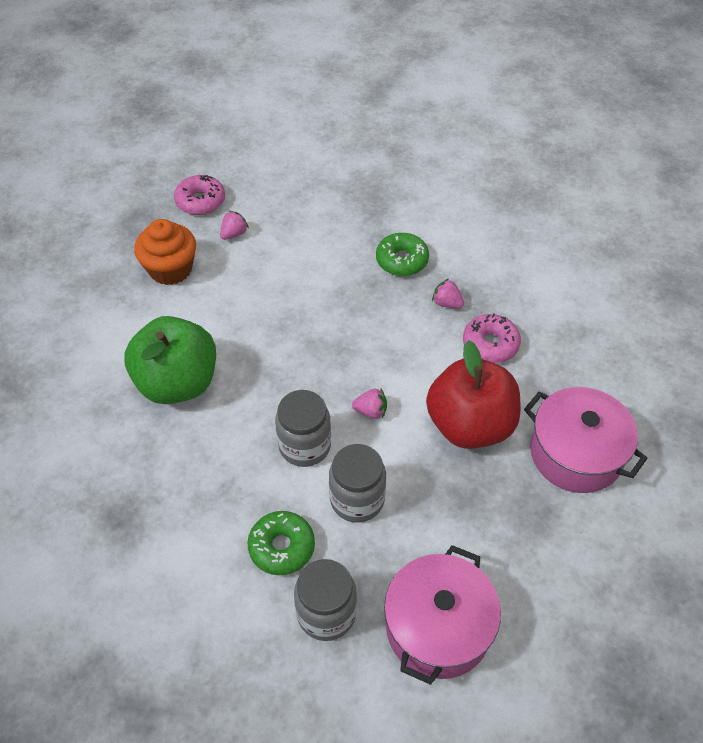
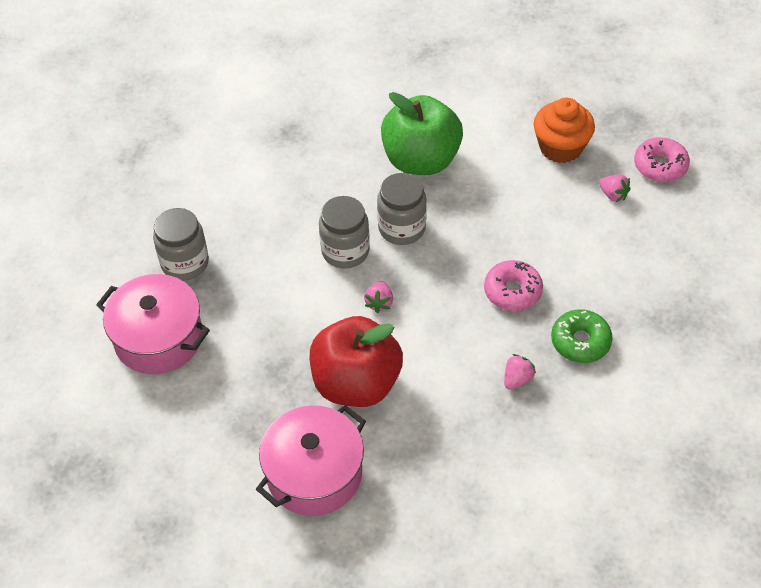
camera: 95 degrees right, 0 degrees up
(282, 547) = (248, 234): green donut -> none
(357, 499) = (285, 288): grey jar -> grey jar (402, 228)
(490, 344) = (458, 414): pink donut -> pink donut (512, 291)

